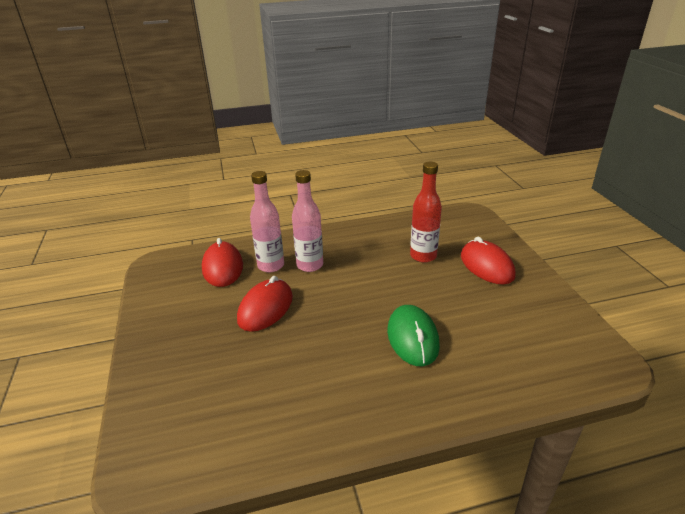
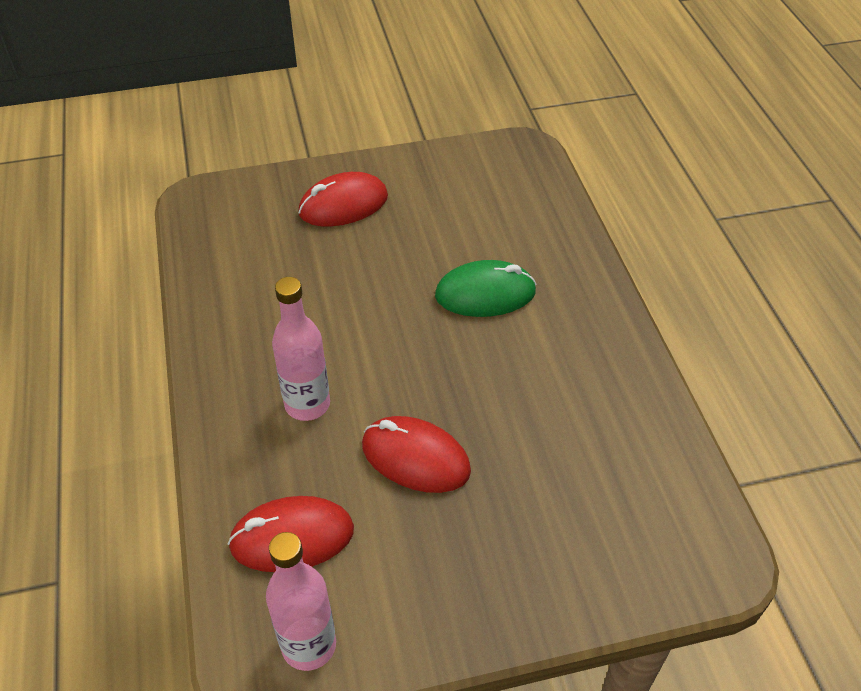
camera: 90 degrees left, 15 degrees up
(271, 266) = (299, 460): pink bottle -> pink bottle (309, 645)
(423, 256) = (307, 265): red bottle -> none

